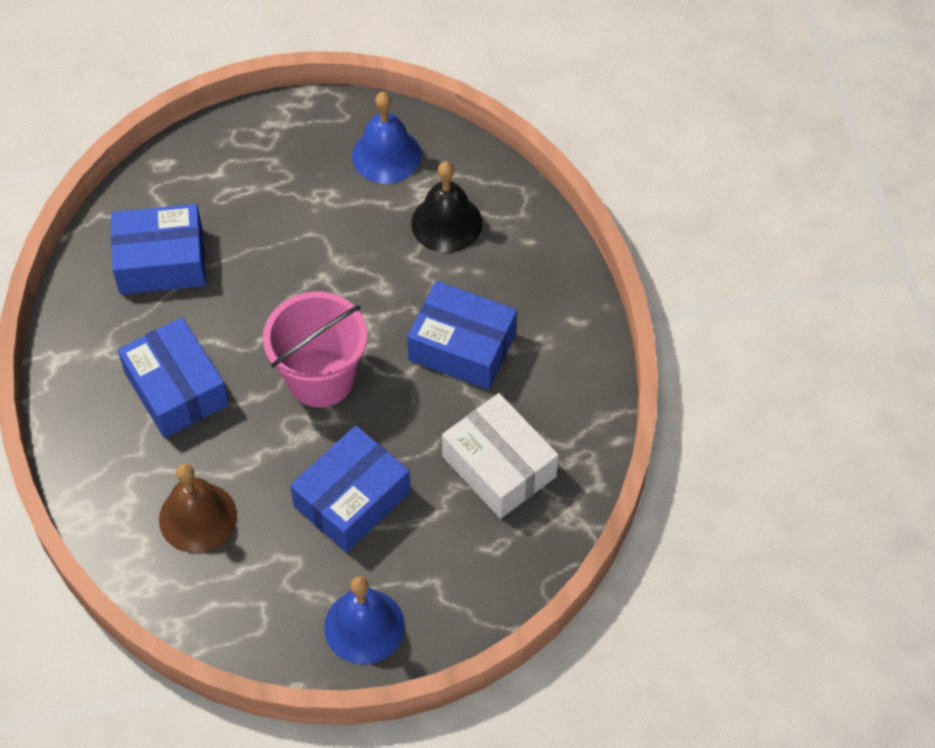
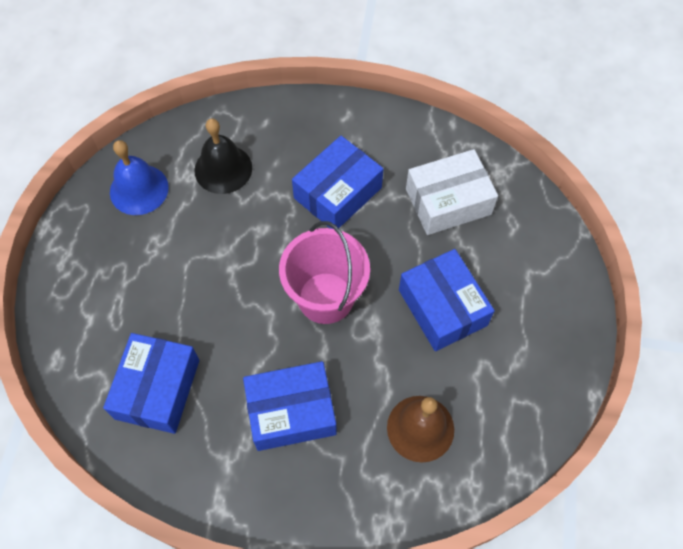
camera: 70 degrees left, 5 degrees up
(364, 626) = (553, 331): blue bell -> none

